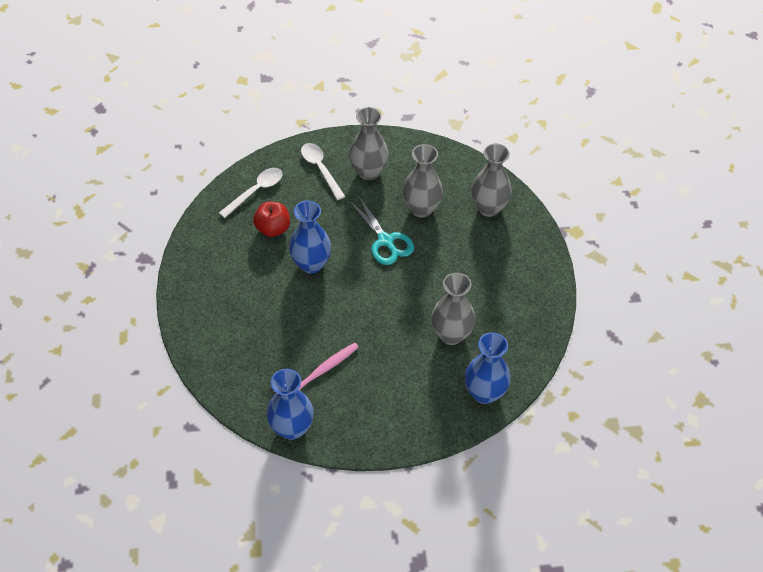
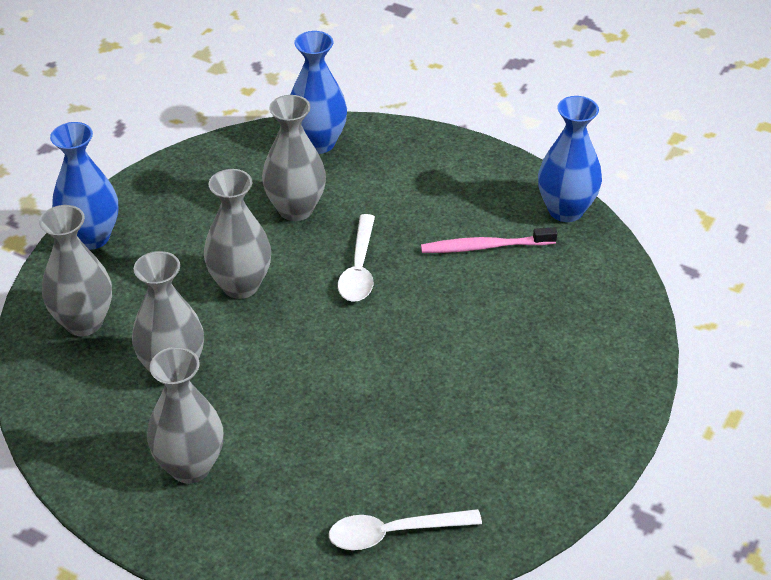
camera: 145 degrees left, 10 degrees down
(273, 228) = (412, 455): red apple -> none
(311, 264) = (397, 375): blue vase -> blue vase (91, 237)
(320, 169) = (259, 514): white spoon -> white spoon (359, 268)
(385, 241) = (266, 353): turquoise scissors -> none
(434, 269) = (240, 285): none -> grey vase

